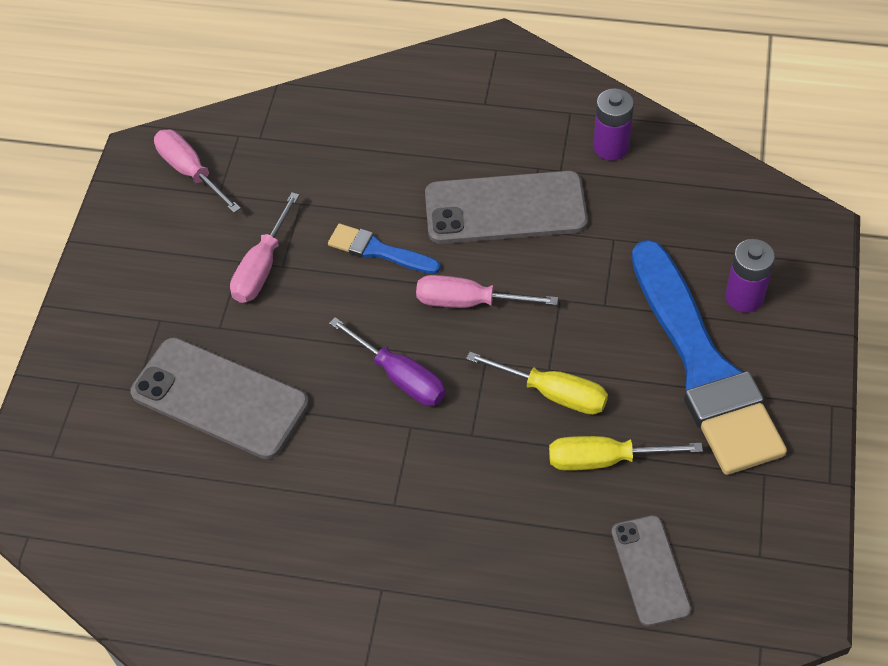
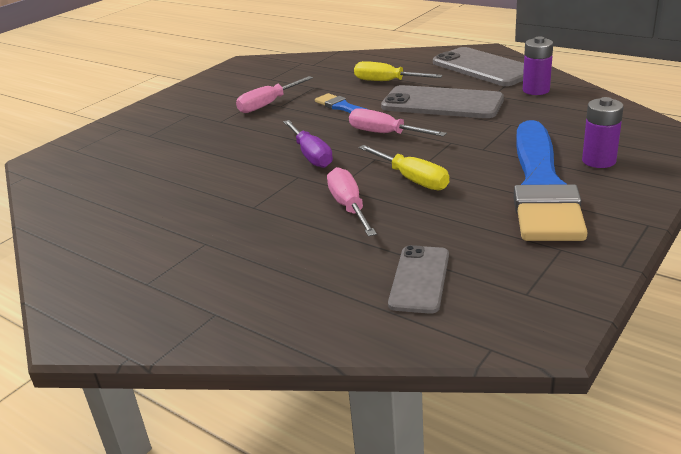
camera: 25 degrees right, 25 degrees down
(191, 172) = (263, 70): pink screwdriver -> pink screwdriver (349, 207)
(220, 398) = (191, 145): grey phone -> grey phone (483, 68)
(605, 459) = (427, 215): yellow screwdriver -> yellow screwdriver (387, 81)

